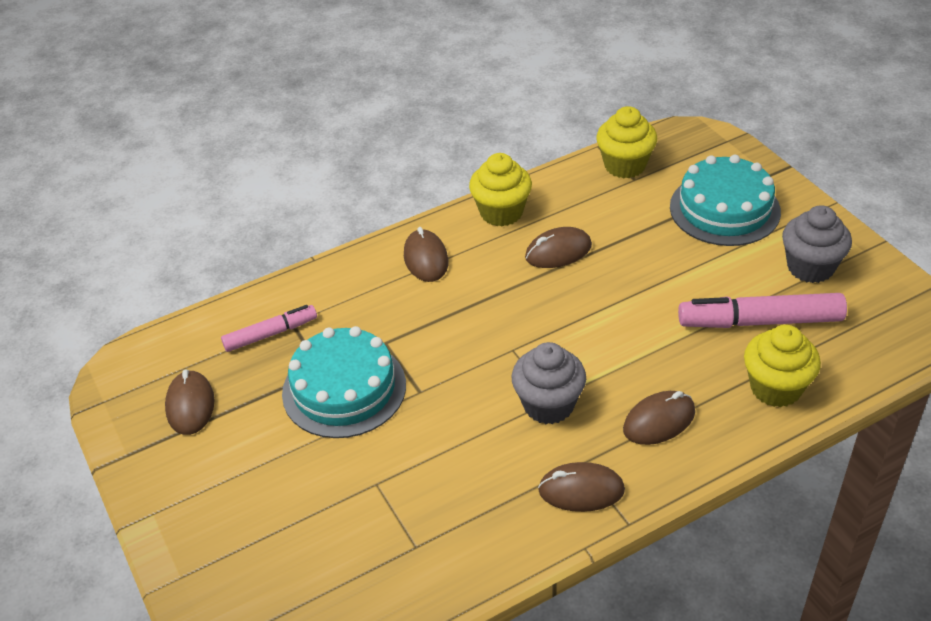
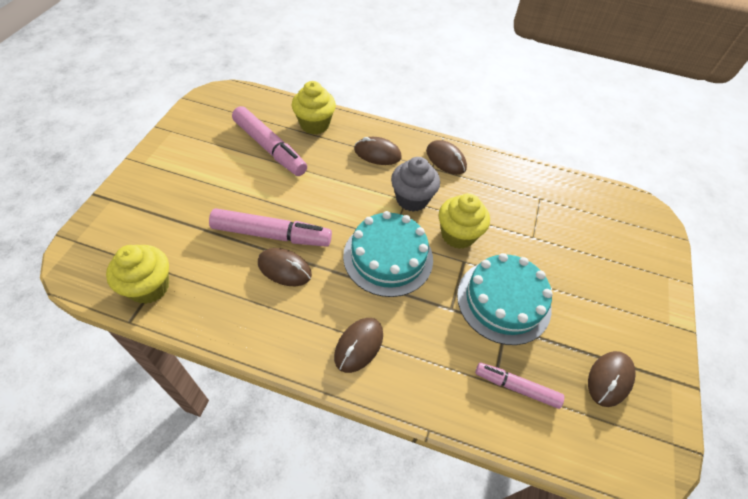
camera: 140 degrees left, 10 degrees up
(501, 212) = (267, 333): yellow cupcake -> yellow cupcake (458, 235)
(612, 261) = (271, 234): none -> pink marker
(724, 209) = (170, 205): turquoise cake -> turquoise cake (388, 257)
(810, 267) = (204, 146): grey cupcake -> none

